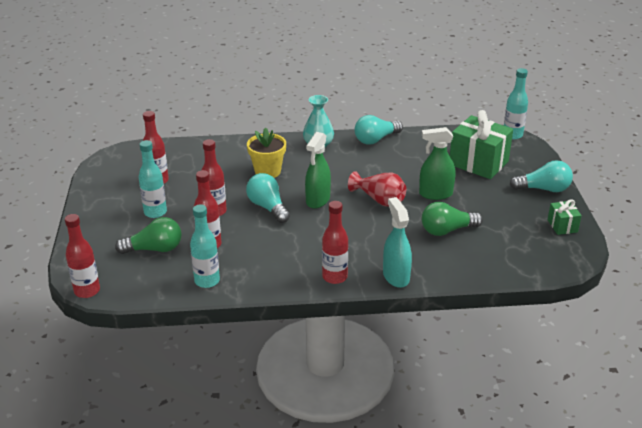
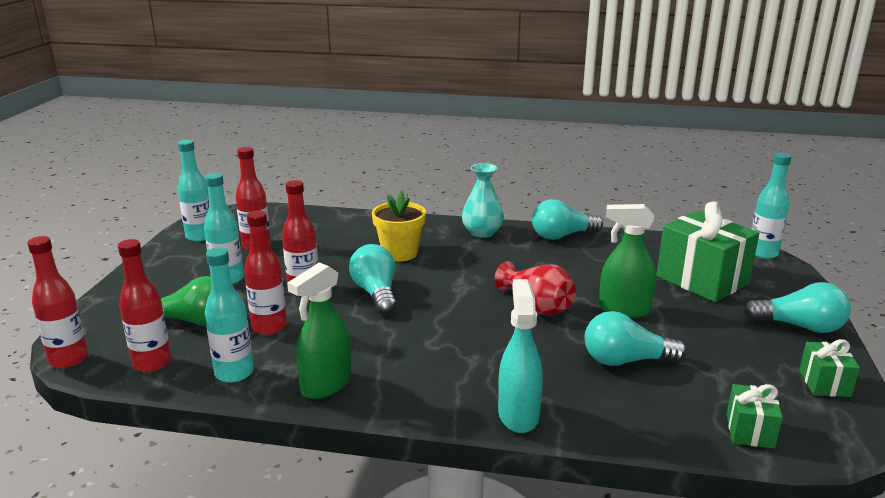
camera: 15 degrees right, 10 degrees down
(108, 179) = (200, 236): none -> turquoise bottle
(318, 200) = (449, 294): green spray bottle -> green spray bottle (326, 385)
(334, 277) = (421, 399): red bottle -> red bottle (152, 363)
(447, 230) = (626, 361): green light bulb -> turquoise light bulb
(526, 263) = (749, 431): none -> green gift

